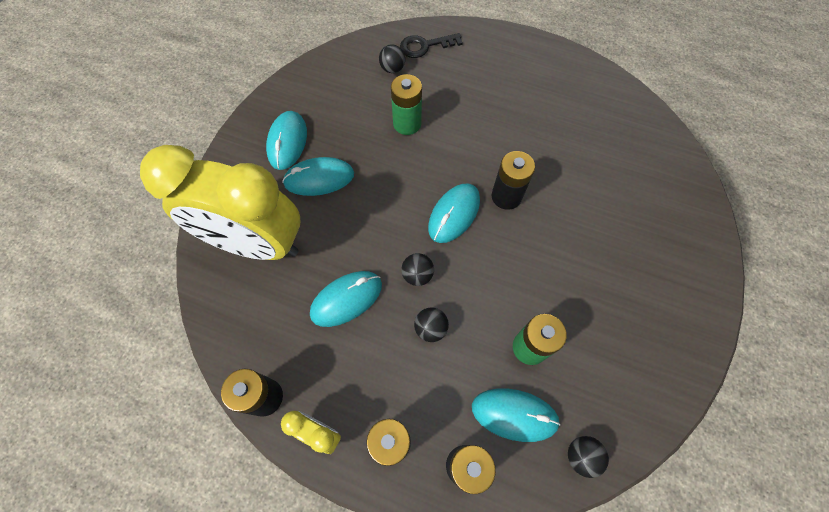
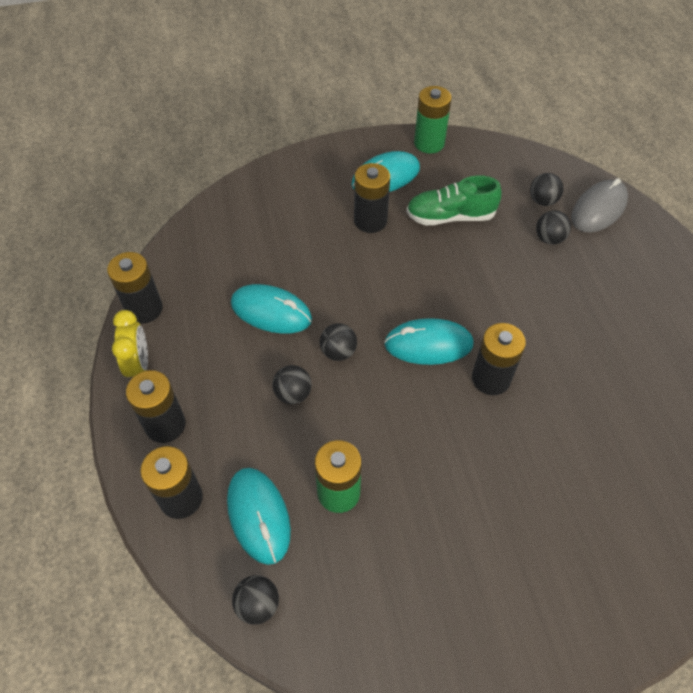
camera: 55 degrees right, 10 degrees down
(257, 243) = (272, 218): yellow clock -> none
(319, 179) = (370, 221): turquoise mouse -> black battery
(359, 128) = (450, 216): none -> green shoe
(407, 124) = (492, 248): green battery -> green battery (429, 143)
(425, 46) = (598, 209): black key -> grey mouse
(425, 88) = (549, 238): none -> black ball

